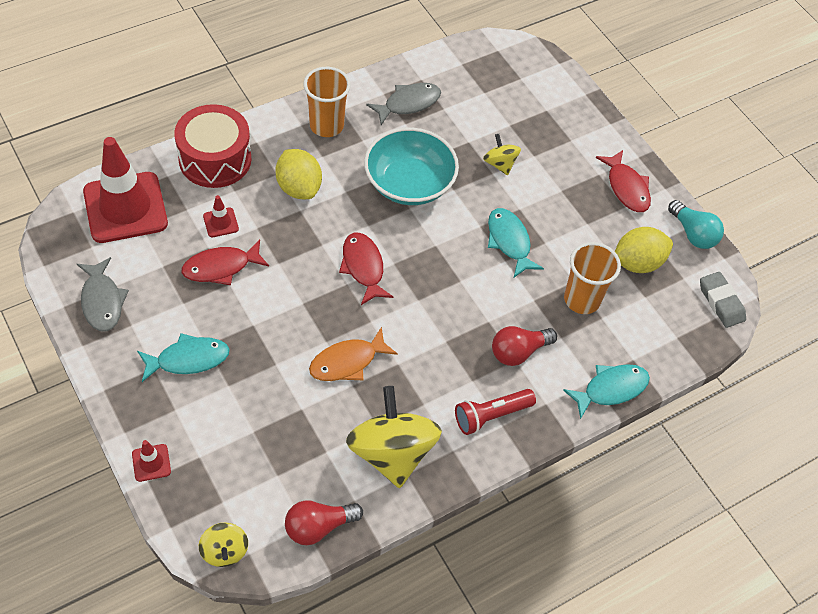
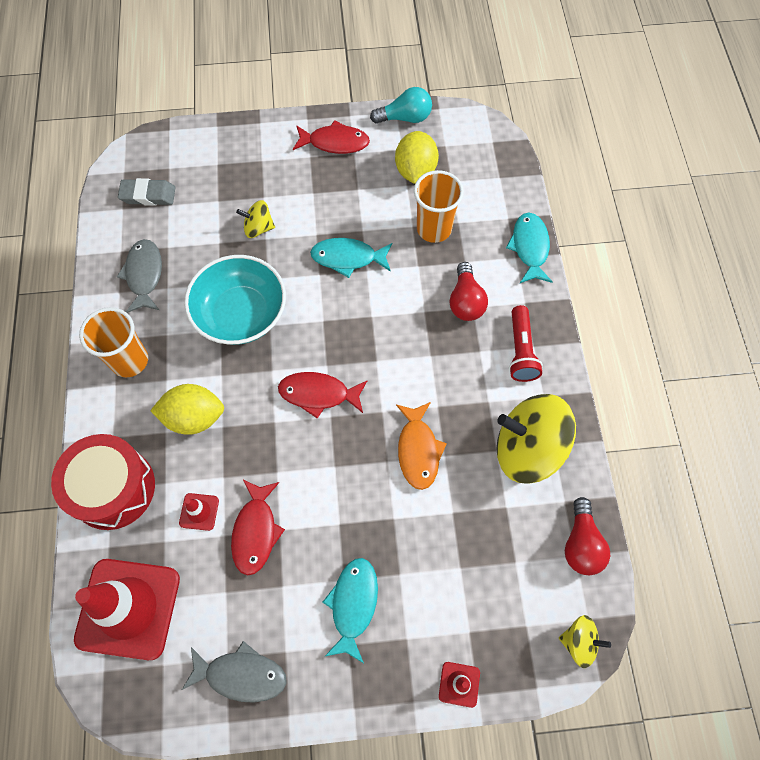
camera: 60 degrees left, 10 degrees up
(721, 302) = (479, 131): grey eraser -> grey eraser (148, 195)

